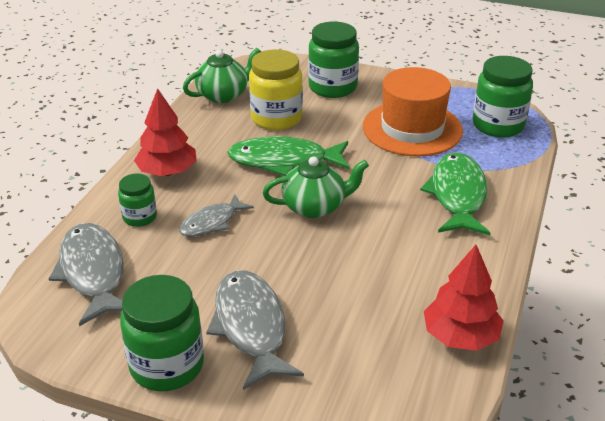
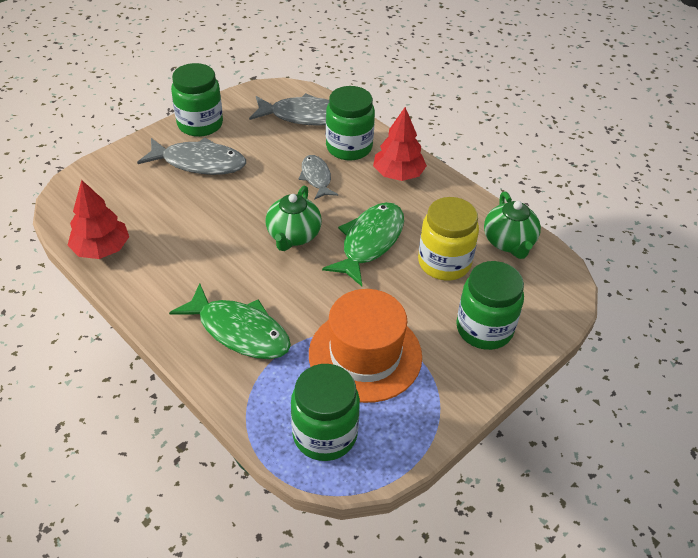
camera: 115 degrees right, 10 degrees up
(139, 217) = (349, 147): green jar -> green jar, size x1.76

